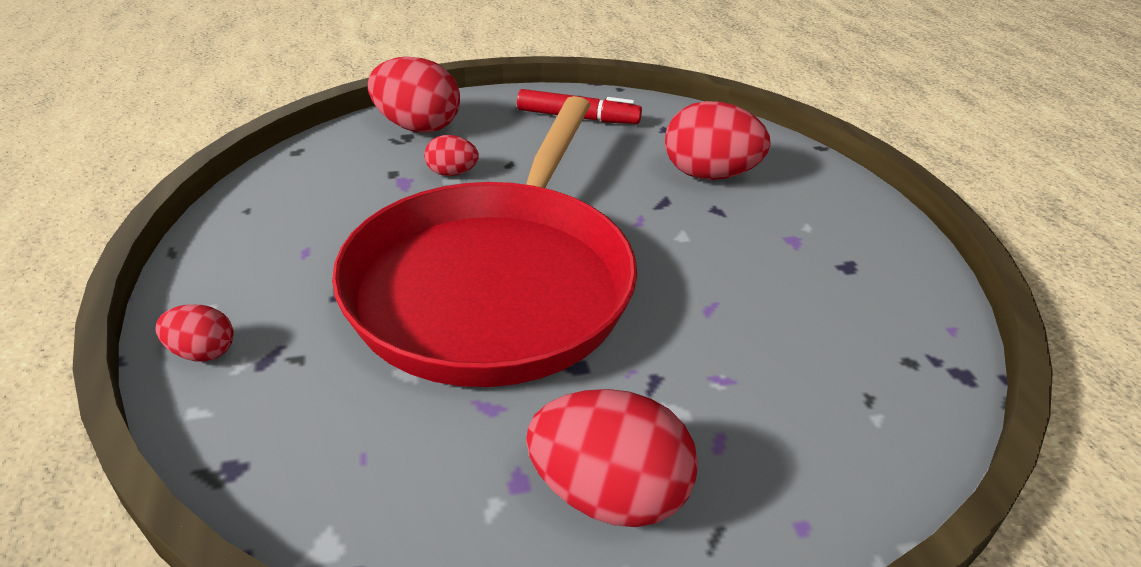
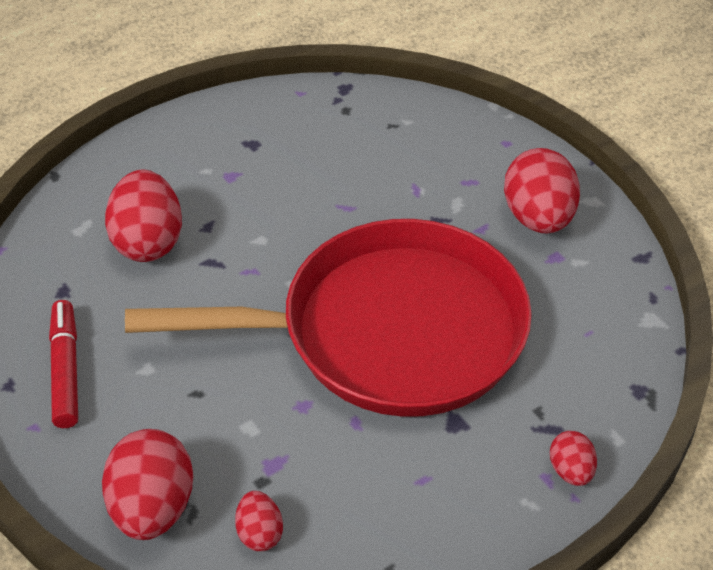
camera: 110 degrees left, 10 degrees up
(452, 173) = (238, 431): red egg -> red egg (259, 533)

